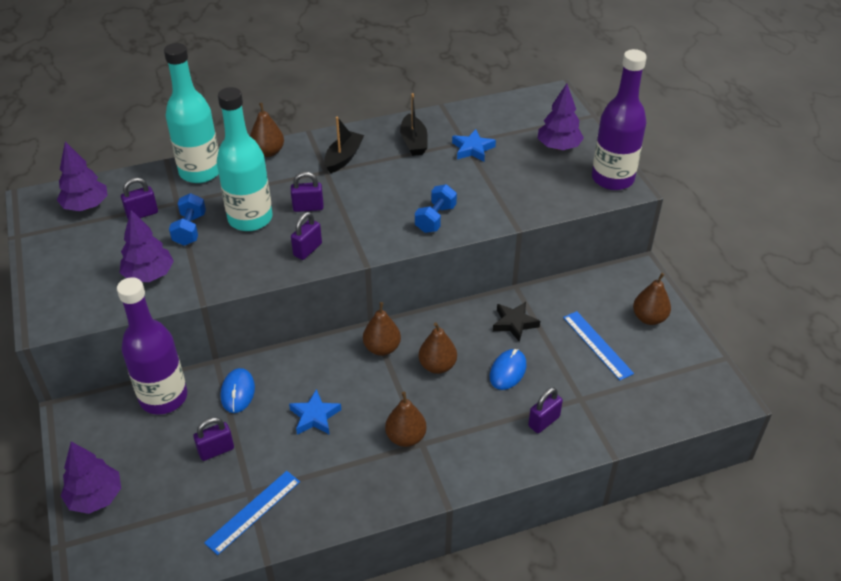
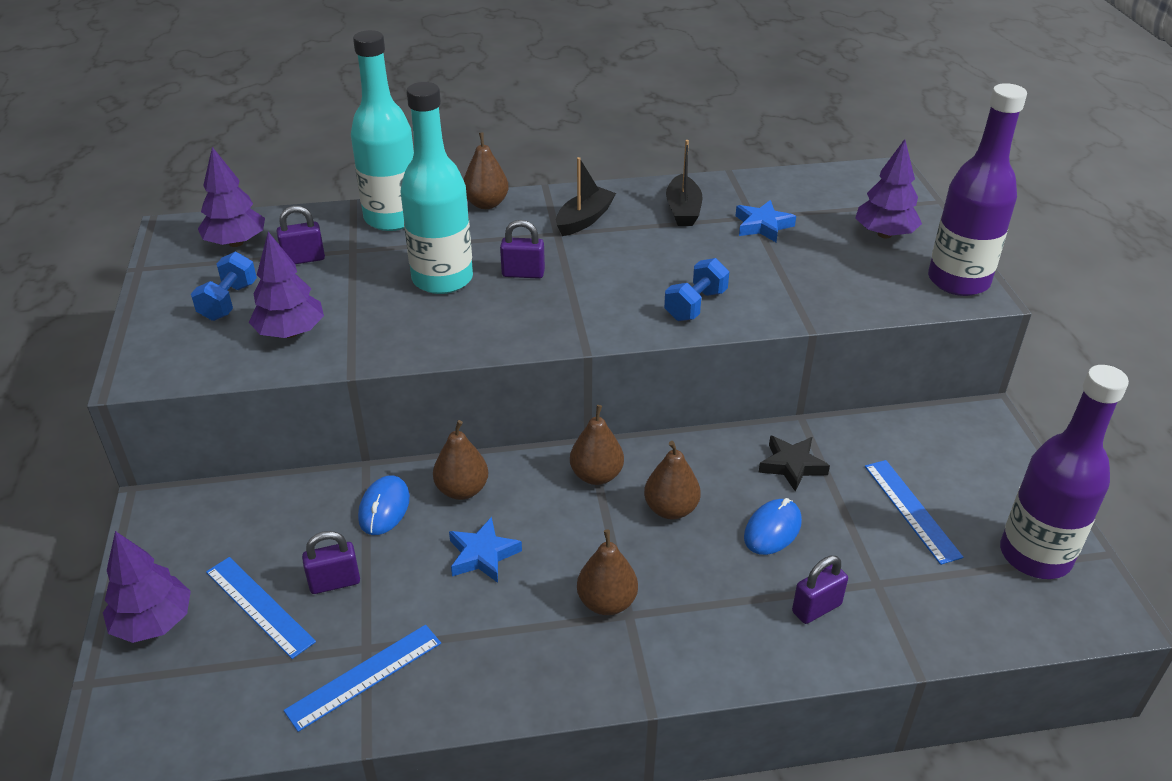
camera: 10 degrees right, 5 degrees down
(163, 397) = (283, 502): purple bottle -> purple bottle (1035, 555)
(167, 474) = (259, 606): none -> blue ruler
(190, 229) = (360, 284): blue dumbbell -> blue dumbbell (228, 302)
(307, 250) = (510, 325): purple padlock -> none
(649, 318) = (994, 483): brown pear -> brown pear (462, 490)

